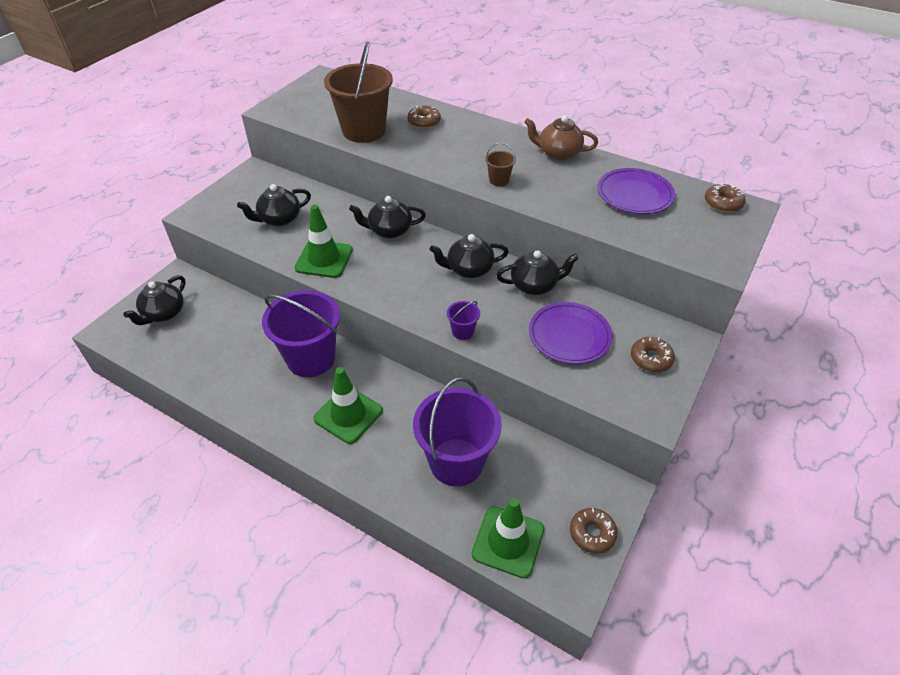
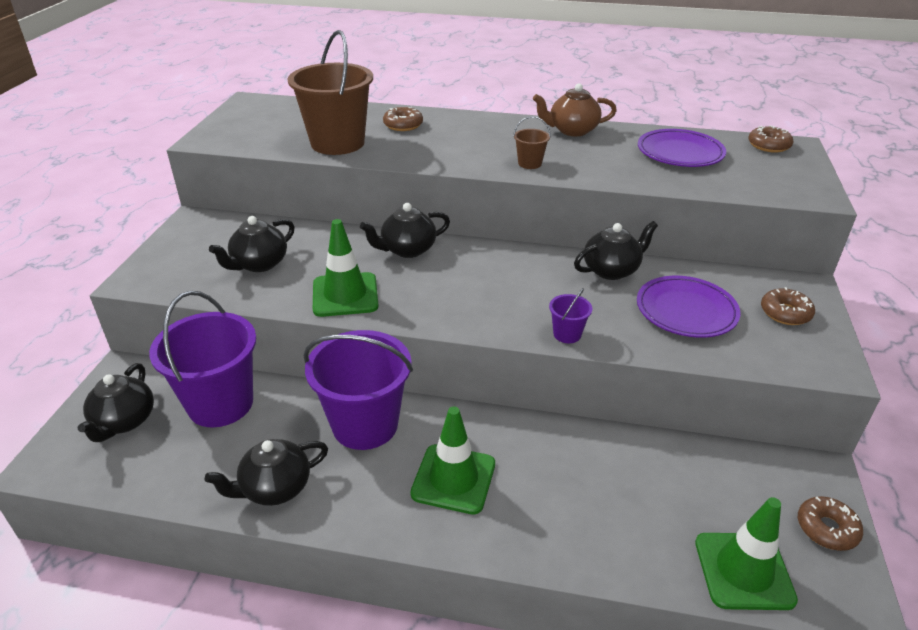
camera: 20 degrees left, 10 degrees down
(456, 462) = (621, 495): purple bucket -> purple bucket (220, 404)
(469, 269) = (528, 269): black teapot -> black teapot (275, 488)

